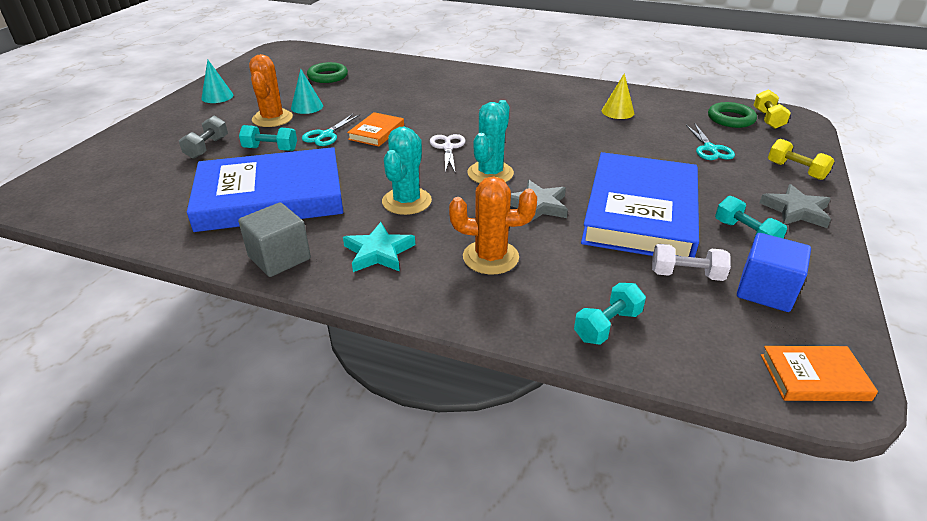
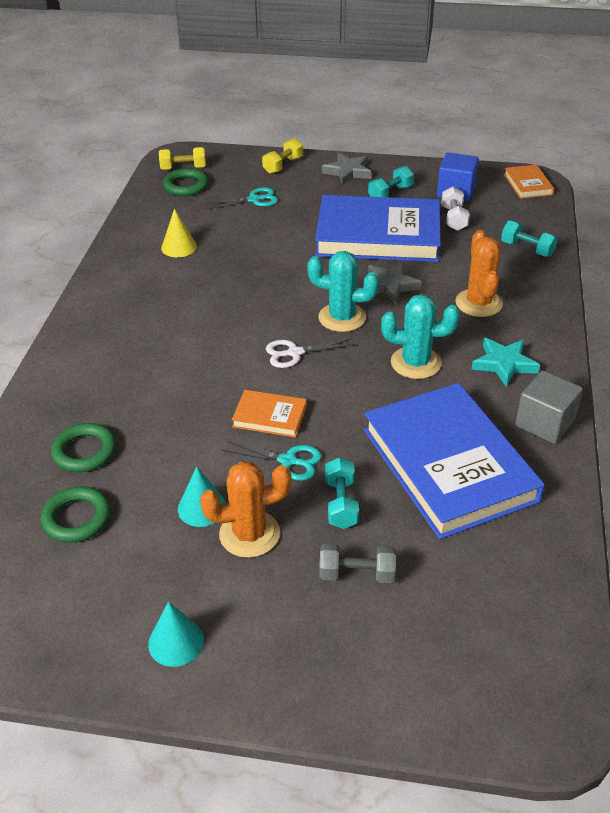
camera: 100 degrees left, 5 degrees up
(381, 78) = (85, 451): none -> green ring

